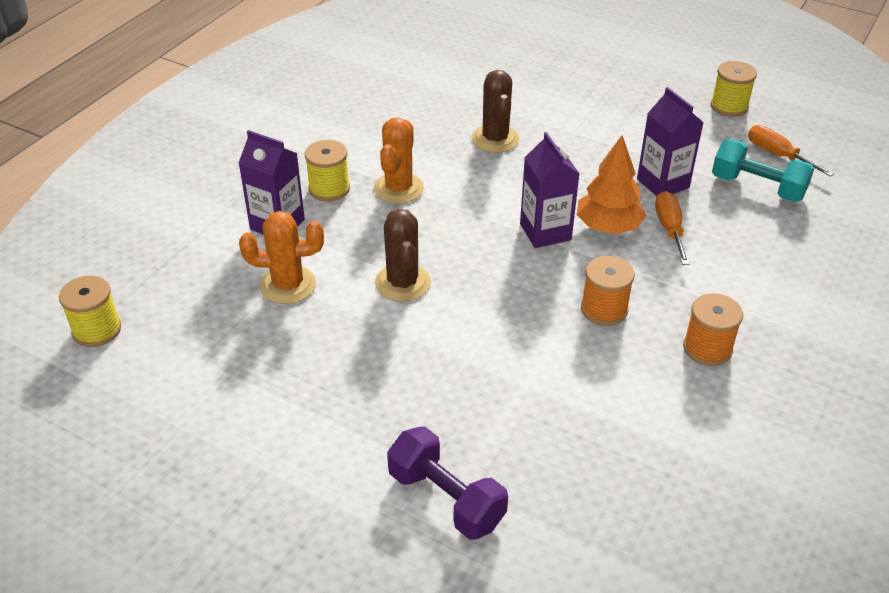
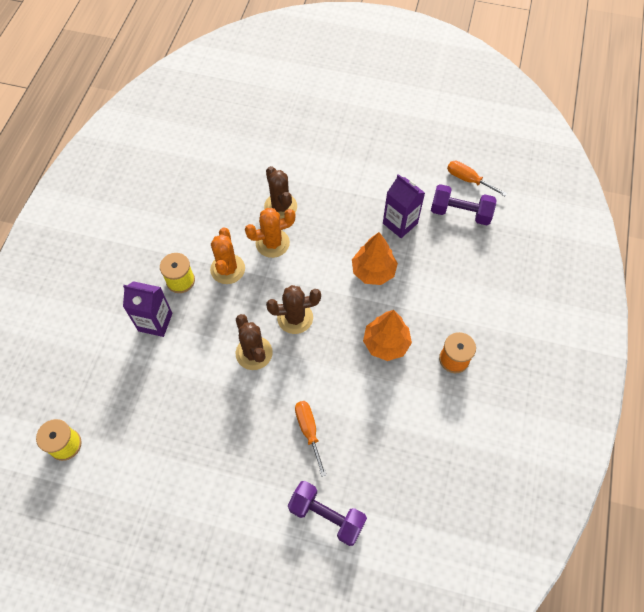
camera: 15 degrees left, 20 degrees up
(288, 285) = (179, 374): orange cactus -> orange cactus (272, 243)
(476, 256) = (295, 318): none -> brown cactus
(545, 232) = (334, 285): purple carton -> none
(604, 309) = (386, 343): orange spool -> orange tree
(669, 229) = (412, 263): orange screwdriver -> orange screwdriver (309, 431)
(729, 106) = (429, 140): yellow spool -> none
(757, 187) = (460, 213): turquoise dumbbell -> purple dumbbell

